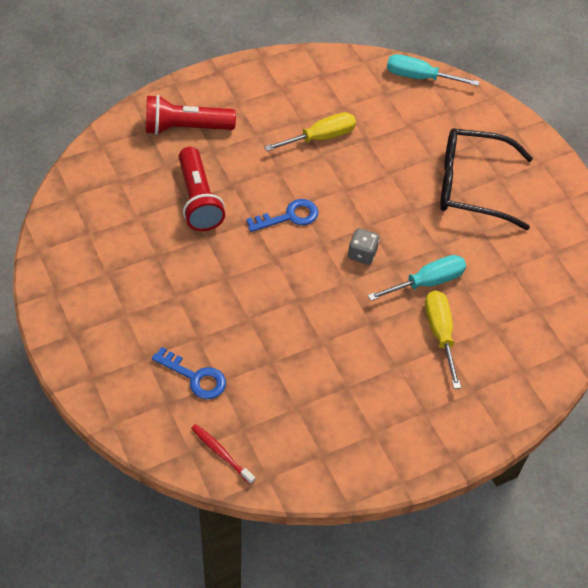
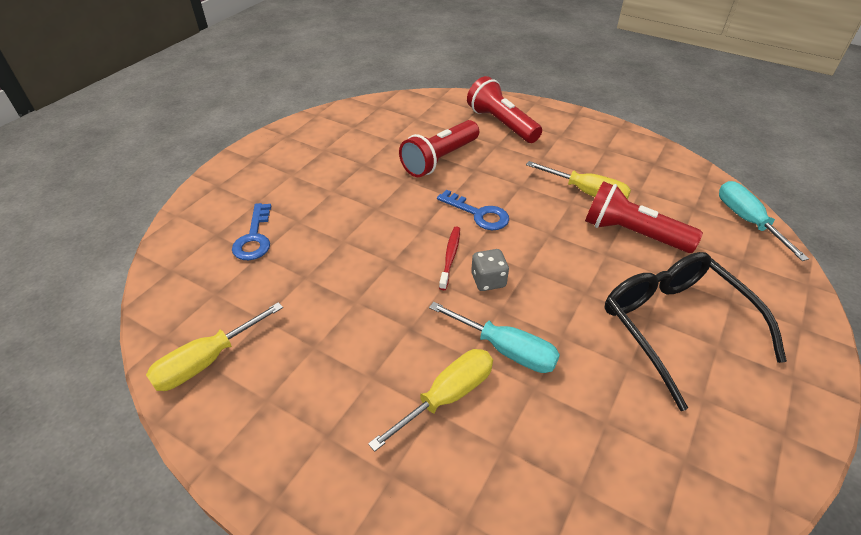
camera: 60 degrees right, 10 degrees down
(221, 453) = (178, 291): red toothbrush -> red toothbrush (450, 257)
(313, 457) = (207, 361): none -> yellow screwdriver
(382, 145) = (632, 233): none -> red flashlight

